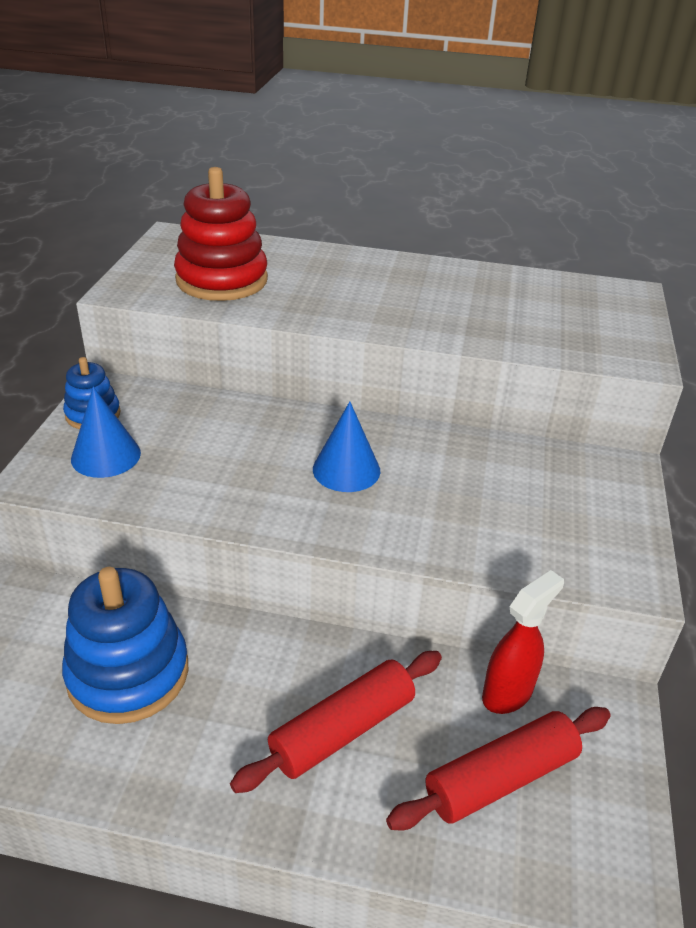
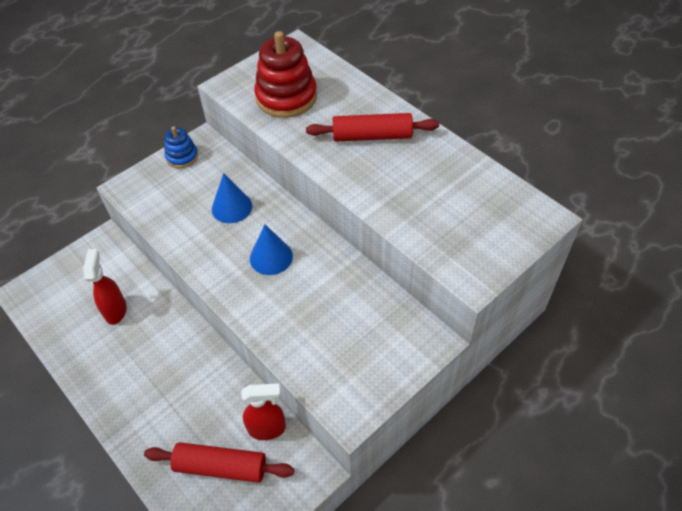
camera: 40 degrees right, 15 degrees up
(106, 456) = (166, 188): blue cone -> blue cone (232, 207)
(128, 673) = (116, 310): blue stacking toy -> red spray bottle
(342, 730) = (176, 396): red rolling pin -> red rolling pin (372, 136)

